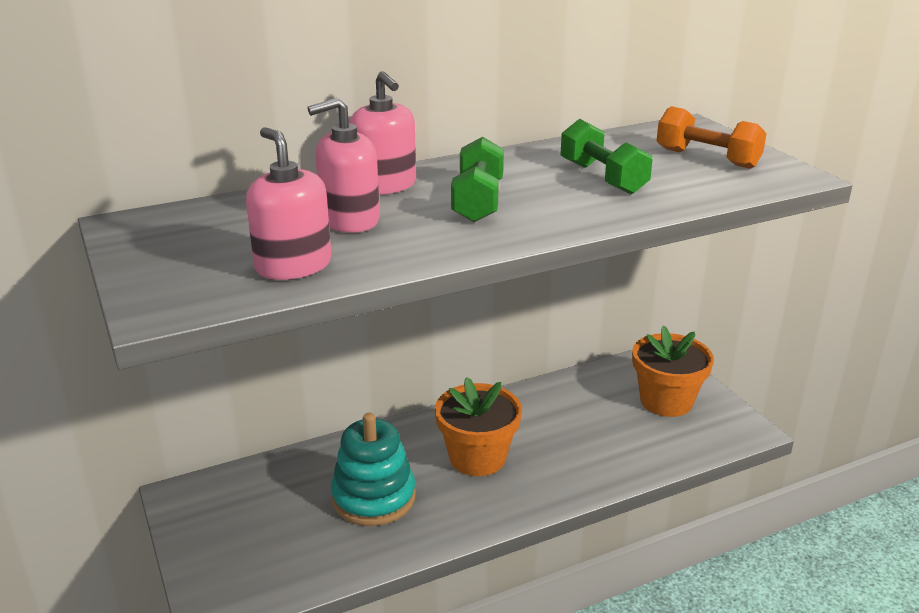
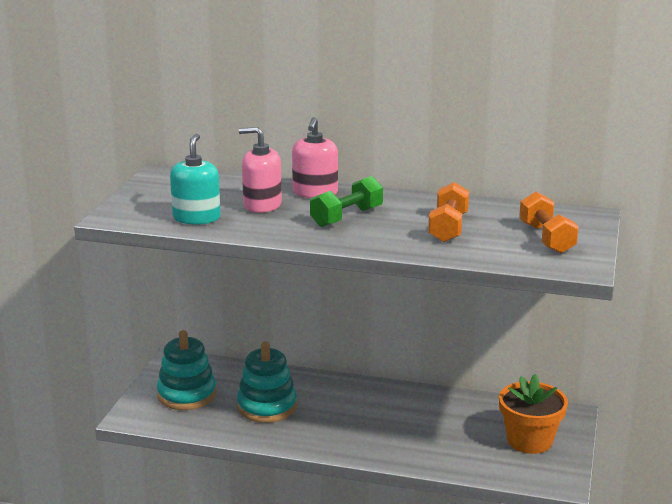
camera: 40 degrees right, 5 degrees down
(255, 533) = (187, 394): none -> turquoise stacking toy
(293, 265) = (196, 218): pink soap dispenser -> turquoise soap dispenser
(477, 457) = (353, 414): orange flower pot -> none
(602, 178) = (448, 228): green dumbbell -> orange dumbbell

